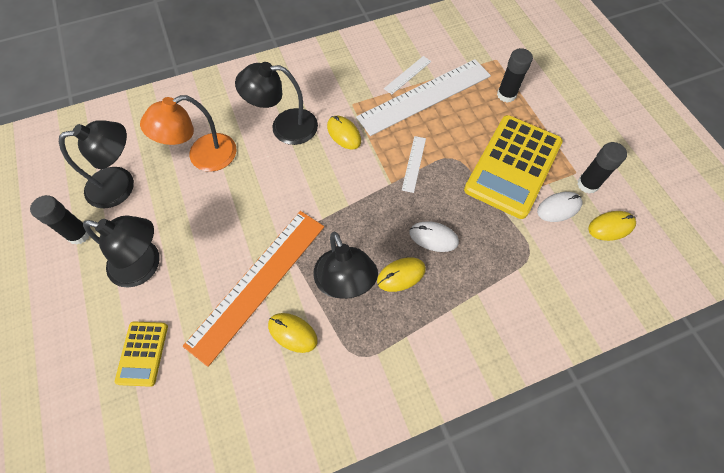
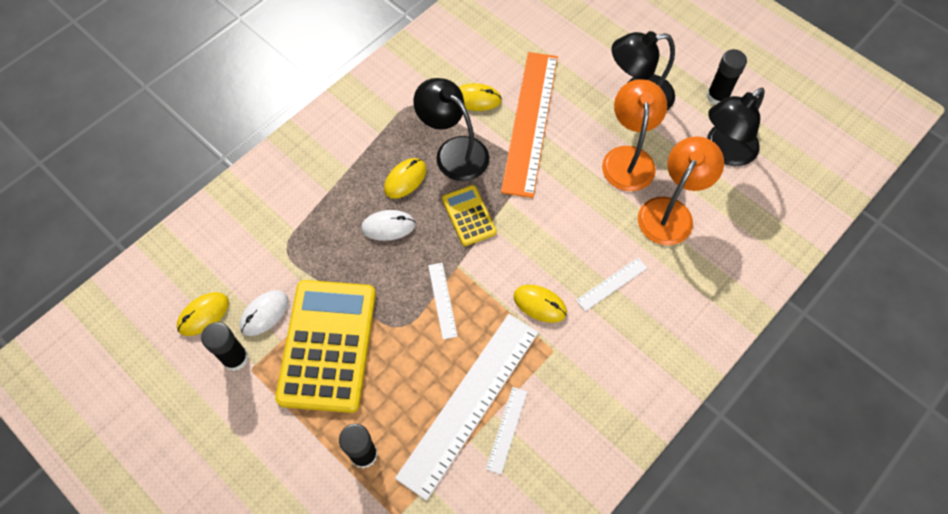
camera: 155 degrees right, 0 degrees up
(143, 353) = (584, 42): yellow calculator -> yellow calculator (468, 216)
(200, 212) = (628, 158): none -> orange lamp
(284, 127) = (611, 284): black lamp -> white ruler

